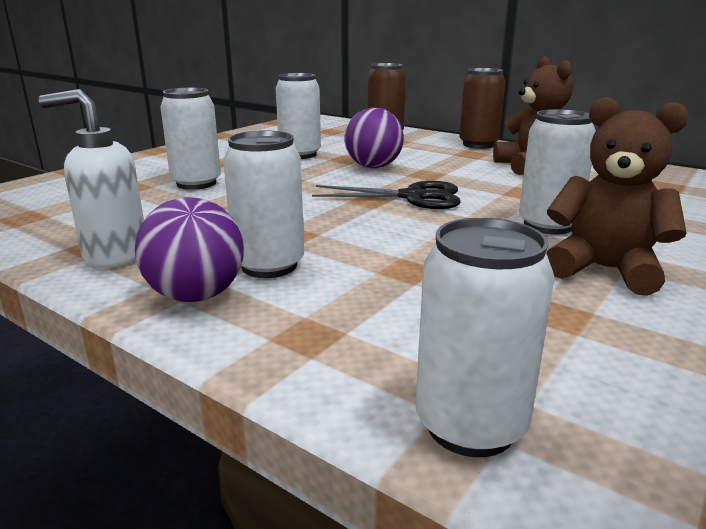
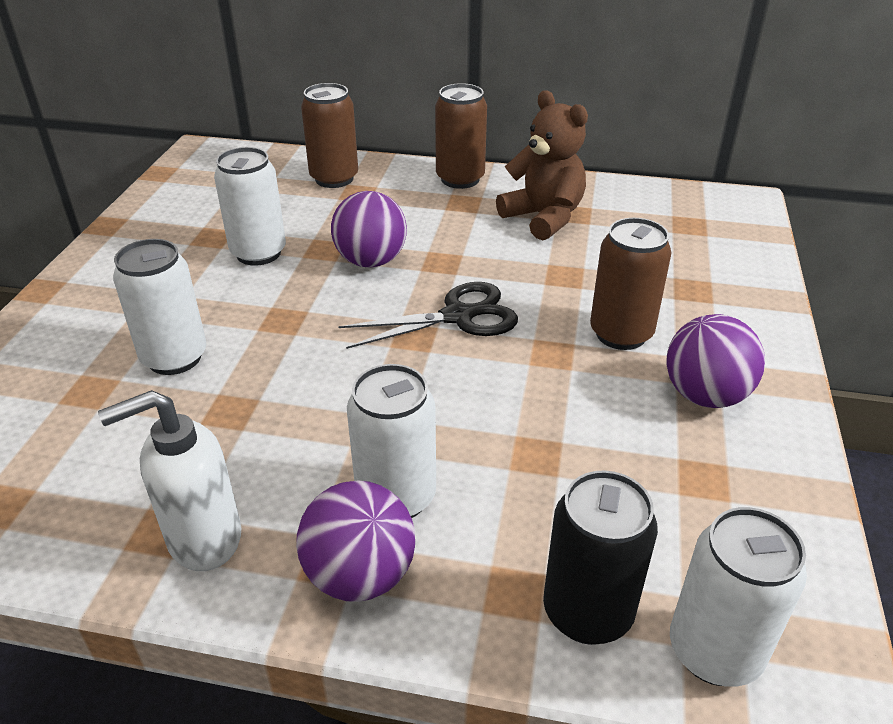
camera: 25 degrees left, 15 degrees up
(361, 363) = (587, 612): none -> black can
(548, 225) = (621, 334): white can -> brown can
(604, 269) = (705, 395): brown teddy bear -> purple ball

